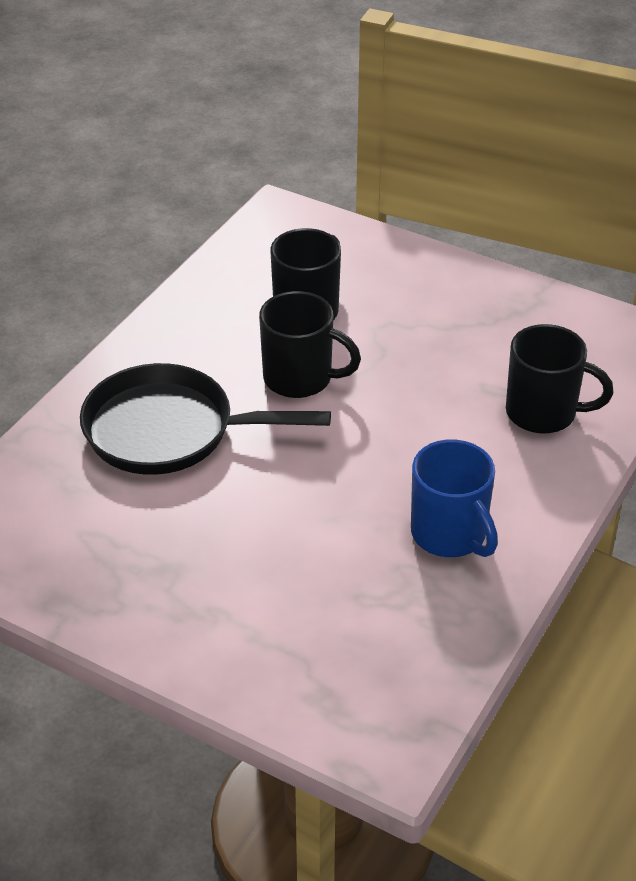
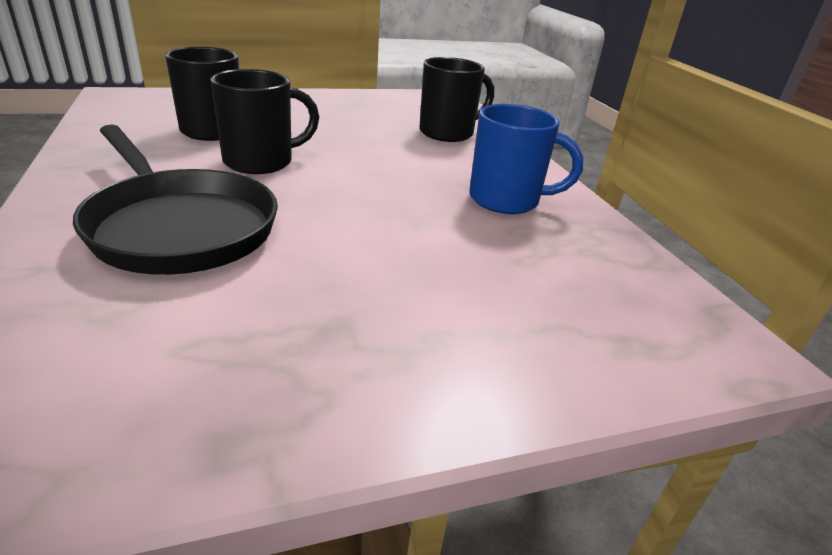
camera: 50 degrees left, 10 degrees down
(169, 431) = (179, 226): black pan -> black pan turned 90 degrees counterclockwise

